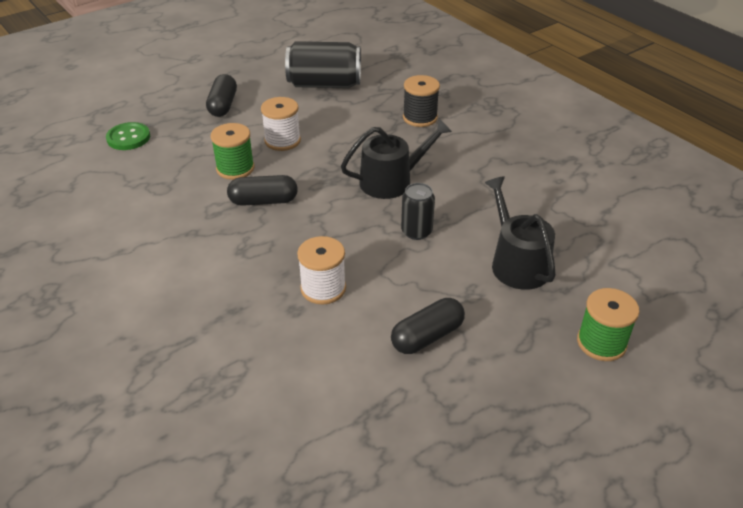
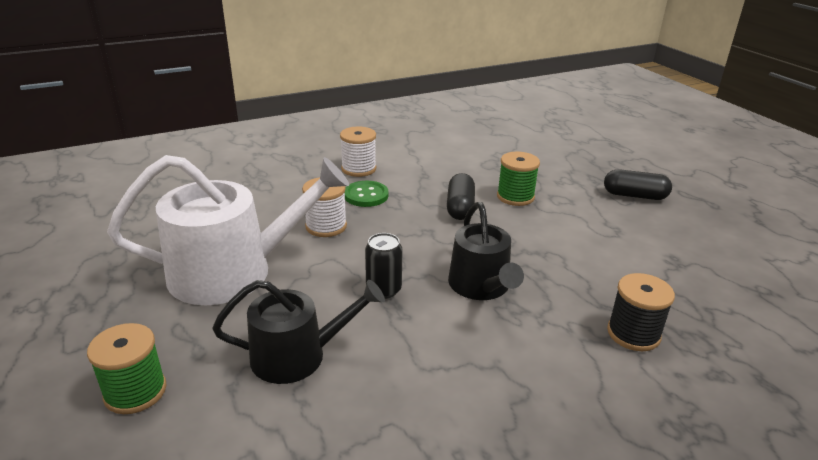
camera: 100 degrees right, 10 degrees down
(128, 138) = (567, 152): green button -> green button (366, 195)
(282, 141) = (566, 224): white spool -> white spool (358, 169)
(324, 84) = (705, 263): black can -> none
(427, 336) = (233, 271): black capsule -> white watering can

